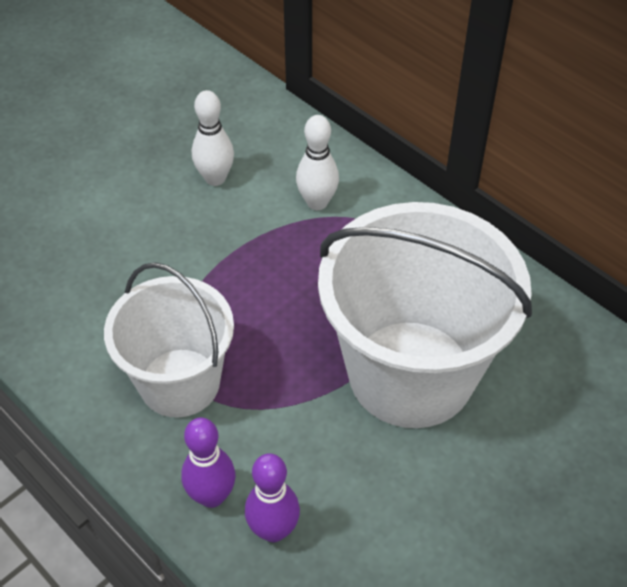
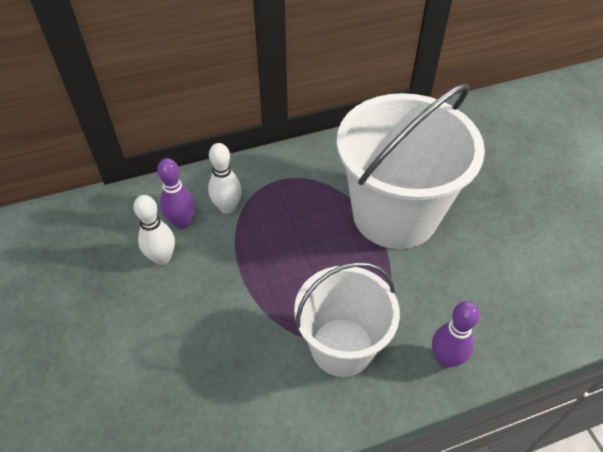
camera: 65 degrees left, 0 degrees up
(273, 530) = (483, 331): purple bowling pin -> purple bowling pin (182, 222)

